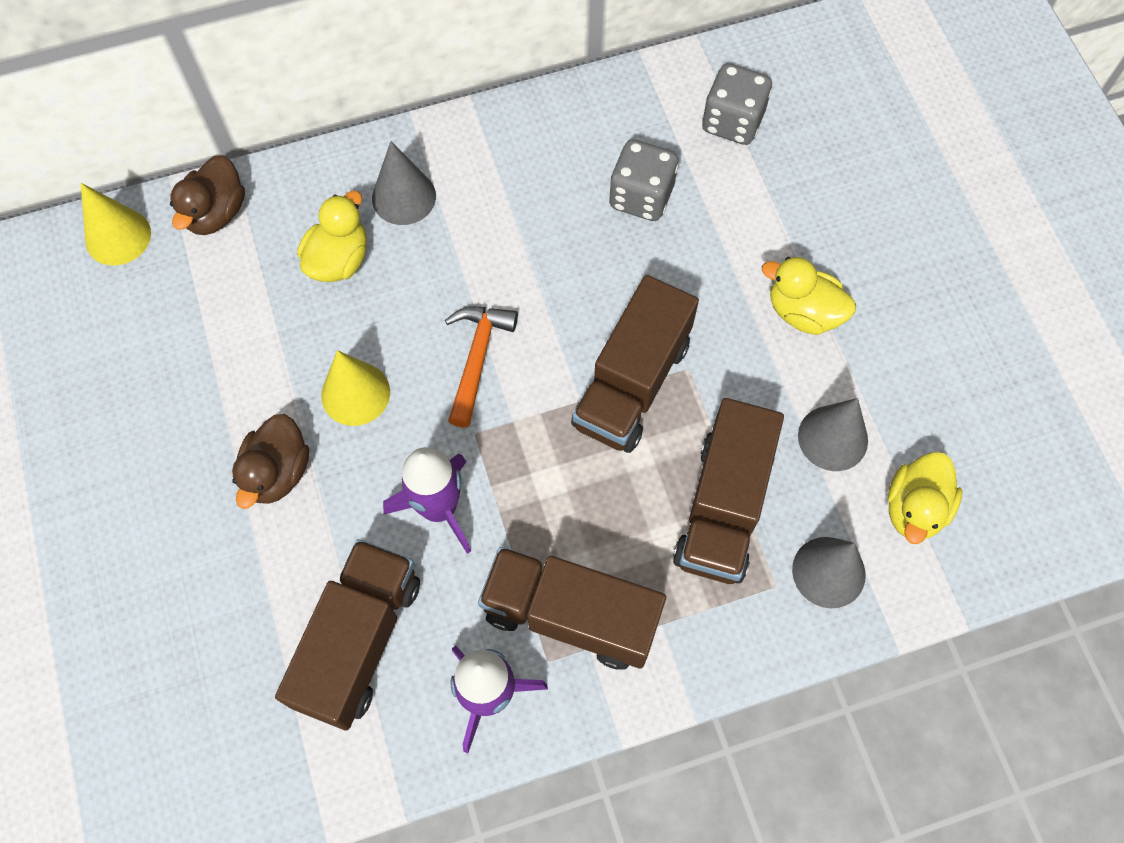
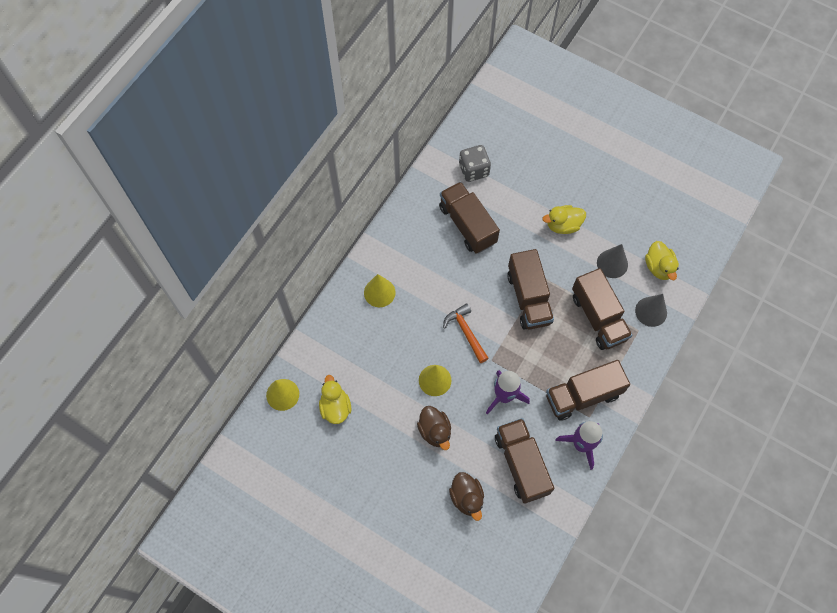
camera: 40 degrees left, 0 degrees up
(216, 213) = (312, 355): brown duck -> brown duck (467, 498)
(339, 260) = (379, 336): yellow duck -> yellow duck (335, 407)
(404, 197) = (379, 292): grey cone -> yellow cone
(641, 196) = (467, 225): grey dice -> brown truck

